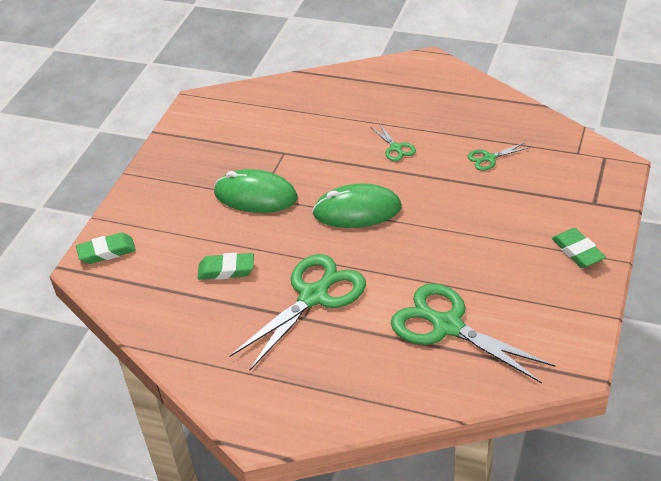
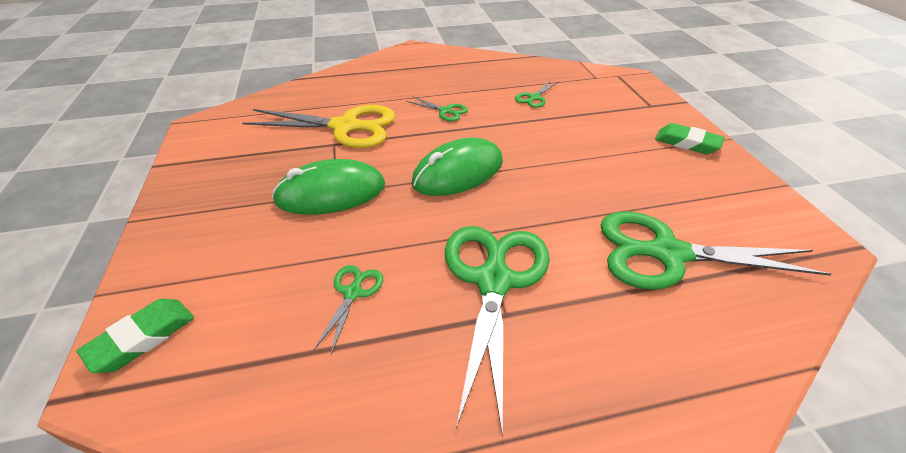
camera: 35 degrees left, 0 degrees up
(226, 270) = (353, 292): green eraser -> green scissors
(303, 139) = (346, 127): none -> yellow scissors

